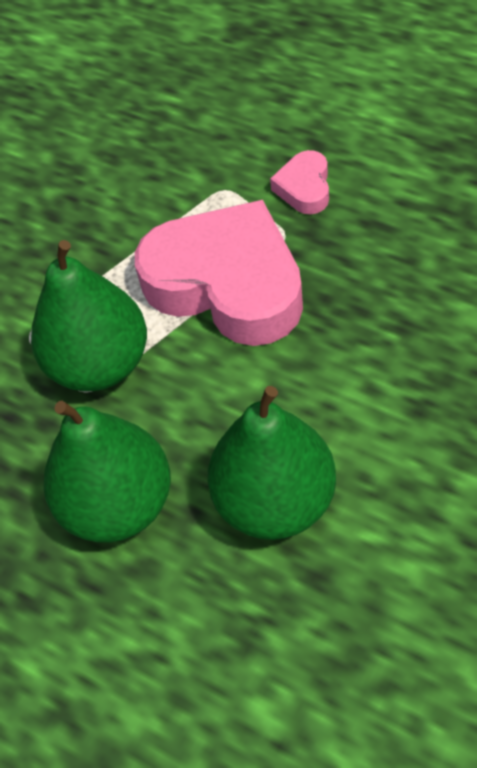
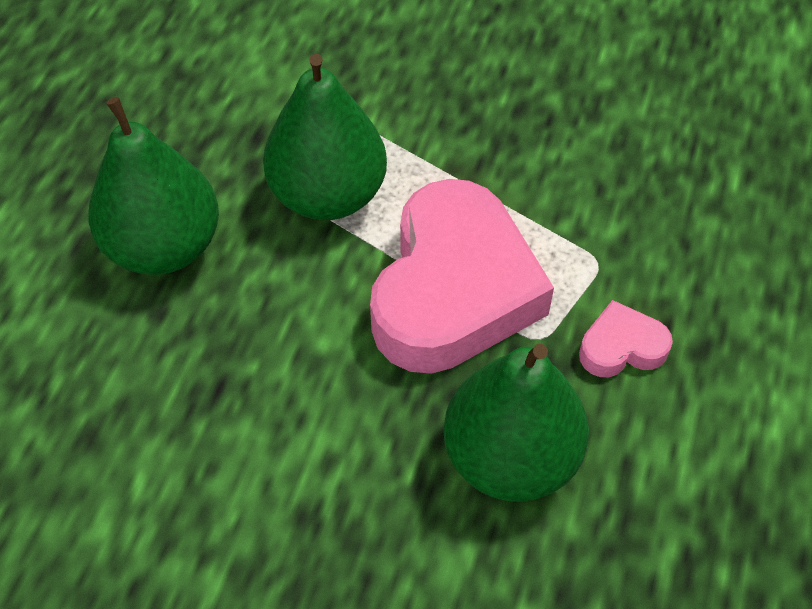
camera: 70 degrees right, 0 degrees up
(275, 500) = (175, 384): green pear -> green pear (510, 457)

